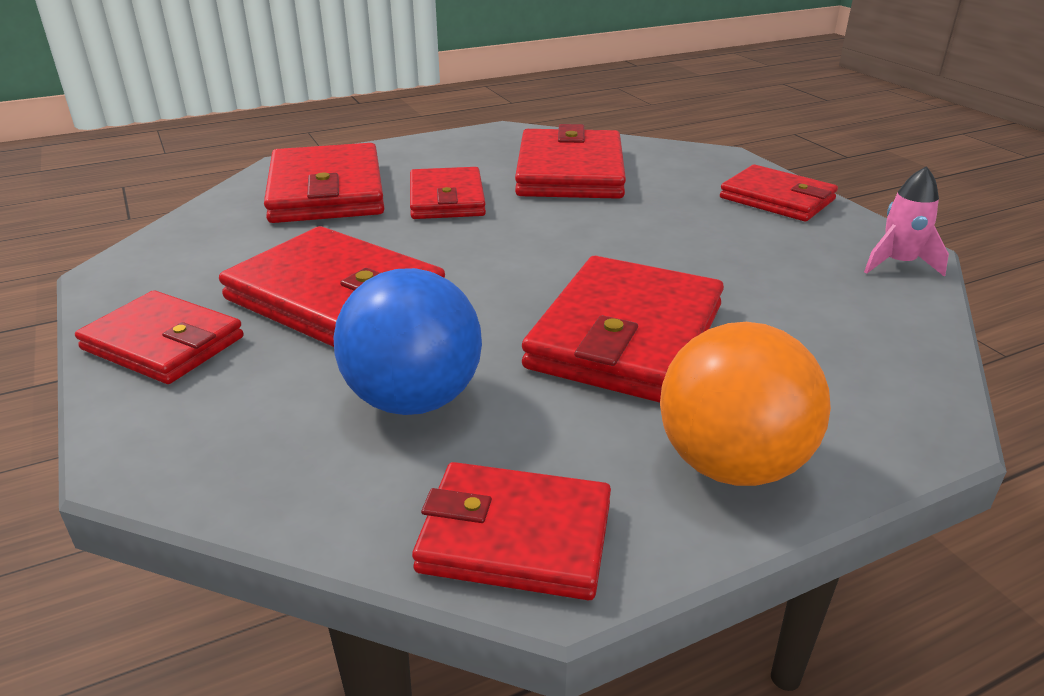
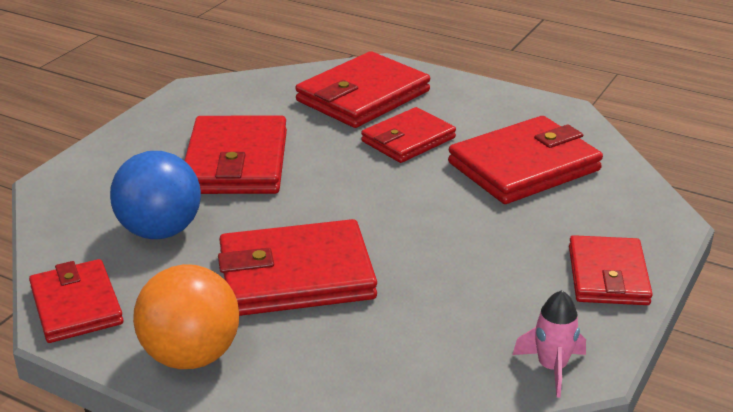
camera: 55 degrees right, 0 degrees up
(163, 343) = (142, 139): red wallet -> none

